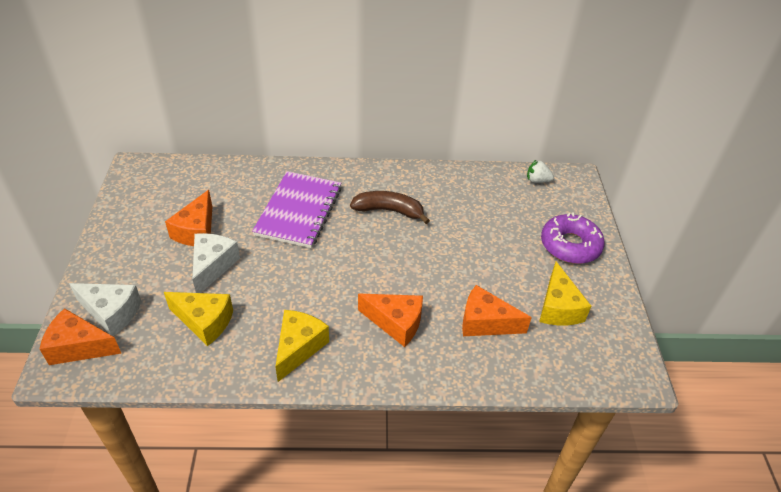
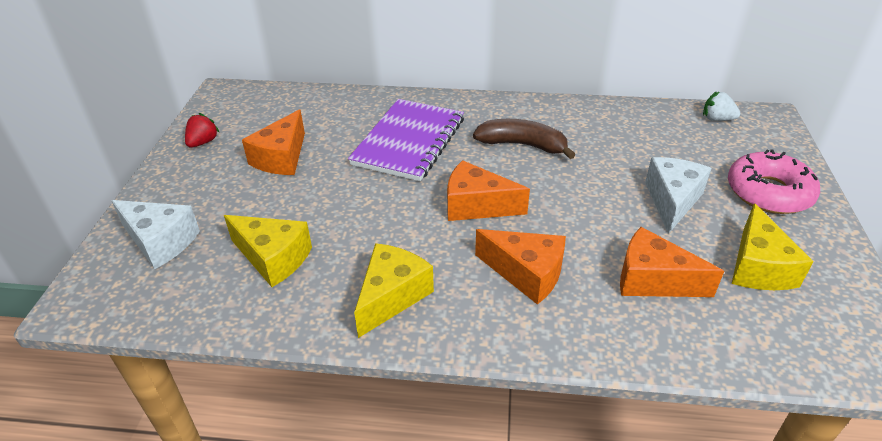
camera: 10 degrees right, 5 degrees down
(79, 347) = (111, 278): orange cheese -> orange cheese (476, 206)
(127, 218) = (203, 142): none -> red strawberry
(212, 266) = (294, 196): white cheese -> white cheese (672, 201)
(570, 245) = (768, 192): purple donut -> pink donut

